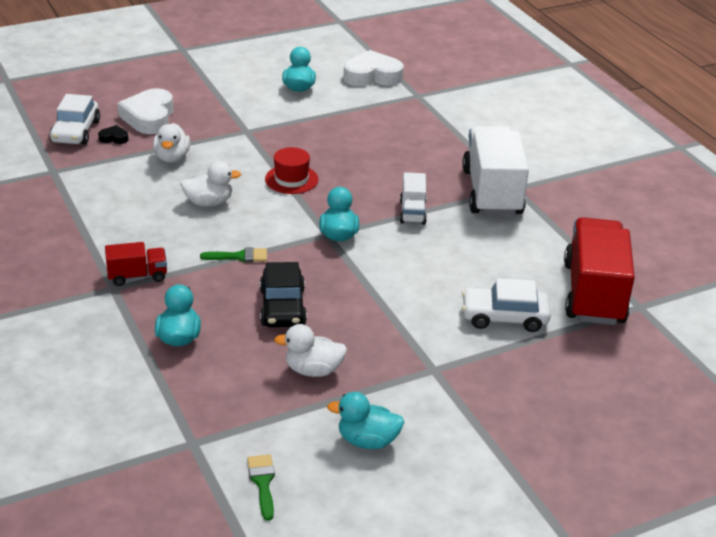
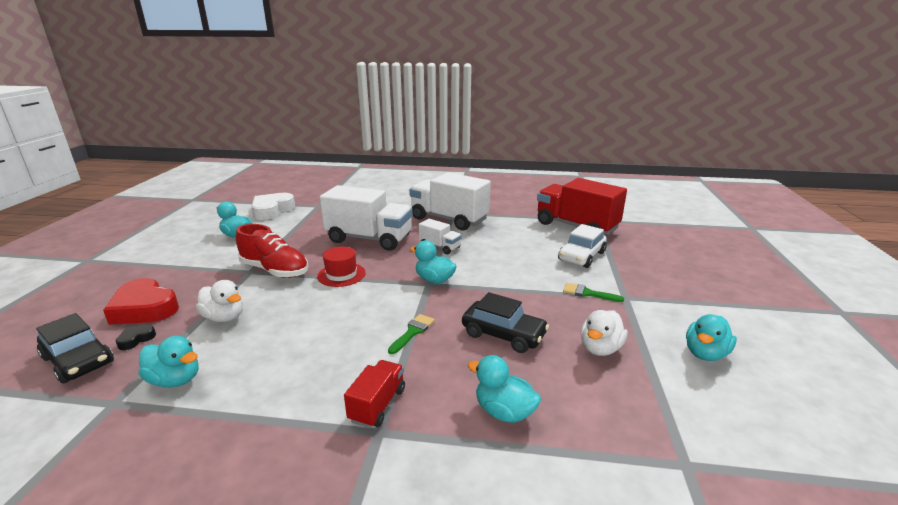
camera: 55 degrees left, 10 degrees down
(76, 131) = (78, 360): white car -> black car
(90, 180) = (175, 380): none -> turquoise duck
(149, 117) = (144, 308): white heart -> red heart
(209, 202) = (317, 321): white duck -> none
(261, 142) = (275, 270): none -> red shoe
(262, 482) = (759, 434): green brush -> green brush (587, 293)
(379, 162) = (369, 239): none -> white truck

